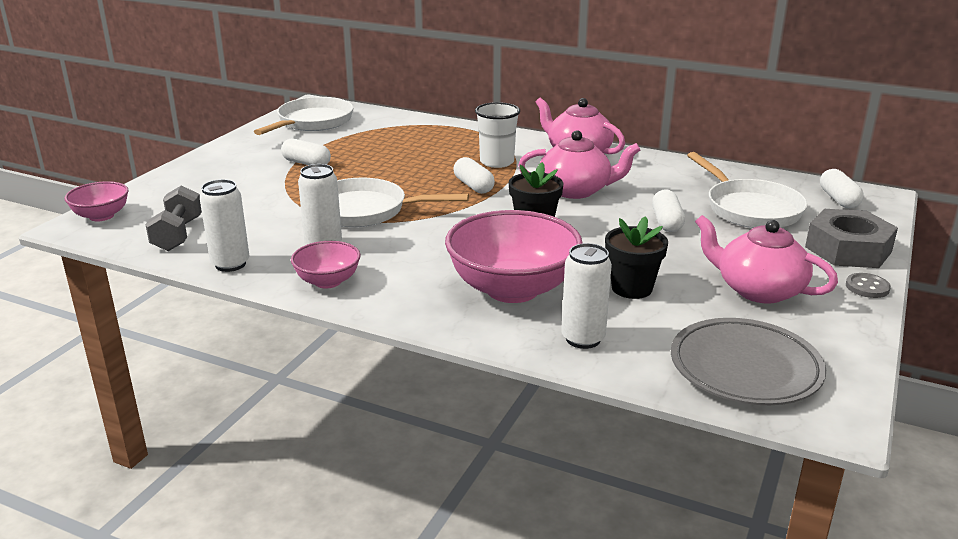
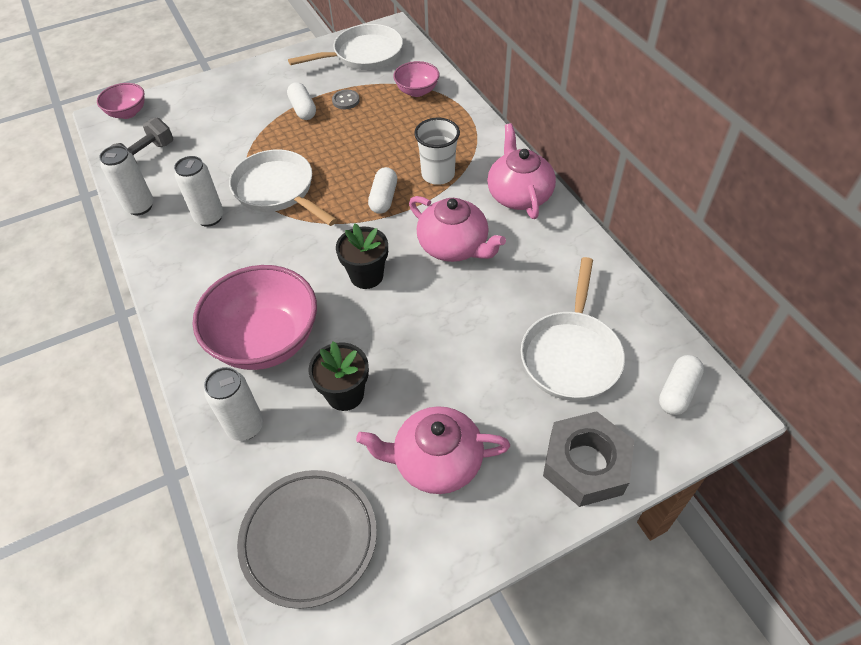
camera: 40 degrees right, 25 degrees up
(328, 281) = (171, 259): pink bowl -> pink bowl (417, 91)
(666, 222) = (475, 330): white capsule -> none
(758, 290) = (436, 461): pink teapot -> pink teapot turned 75 degrees counterclockwise
(867, 287) = (532, 522): grey button -> grey button (346, 100)

